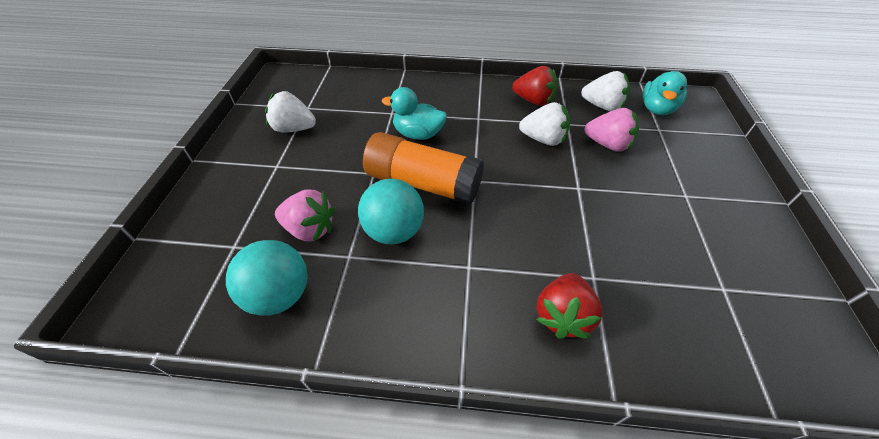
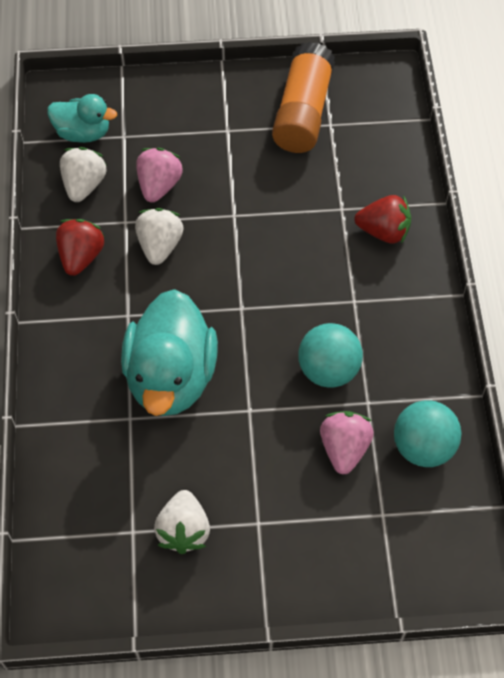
camera: 100 degrees left, 10 degrees up
(418, 134) = (171, 377): turquoise duck -> turquoise duck, size x1.79
(423, 183) = (256, 356): orange glue stick -> orange glue stick (302, 112)

